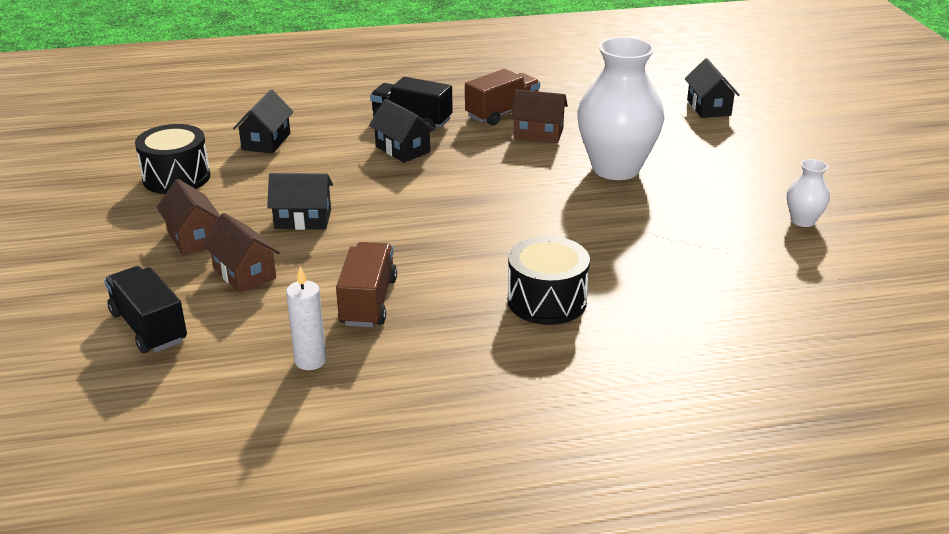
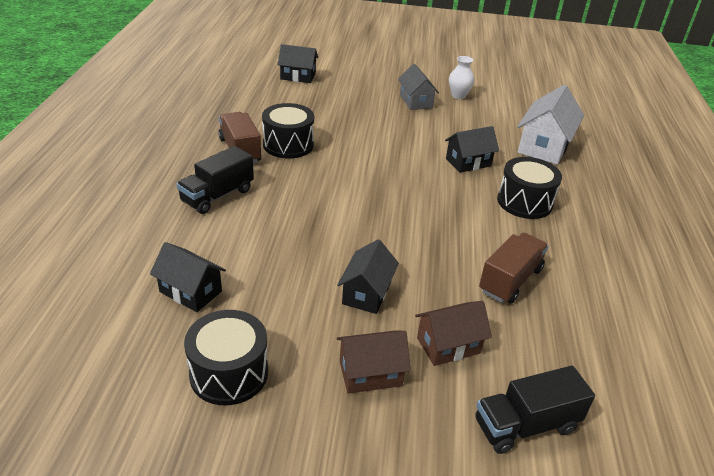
camera: 75 degrees left, 5 degrees up
(310, 361) = (586, 326): white candle -> none
(368, 302) = (510, 280): brown truck -> brown truck turned 105 degrees clockwise
(402, 149) = (269, 212): black house -> black house (468, 162)
(538, 133) = (288, 145): brown house -> black drum
(616, 169) = (363, 131): white vase -> none
(723, 308) = (544, 146): none -> white house
(740, 191) = (416, 101): none -> grey house

